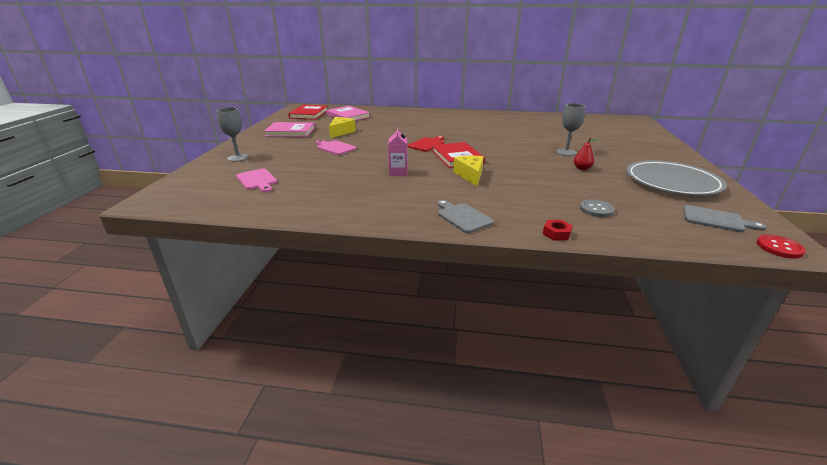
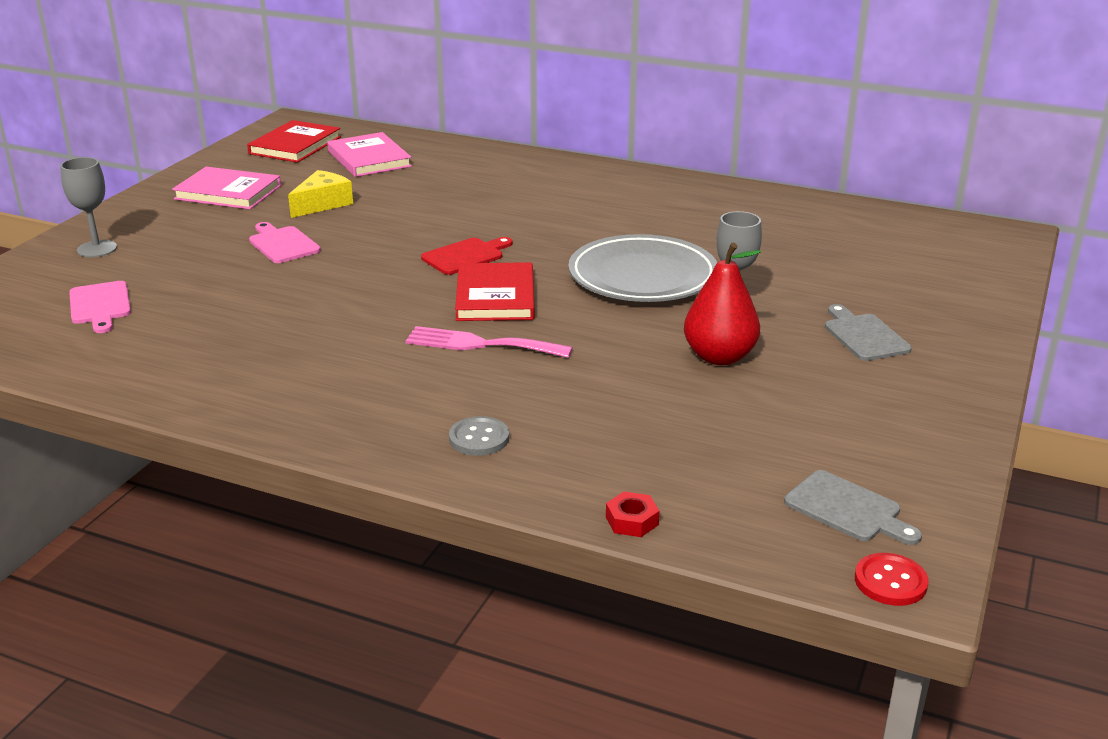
camera: 15 degrees right, 0 degrees up
(398, 172) = (353, 319): pink carton -> none
(462, 217) = (385, 432): grey cutting board -> grey cutting board (864, 336)
(470, 175) = (480, 344): yellow cheese -> pink fork
(556, 233) = (514, 489): red nut -> red nut (632, 521)
(582, 168) = (719, 357): red pear -> red pear, size x1.88
(596, 209) = (640, 453): grey button -> grey button (479, 438)
(672, 182) = (867, 416): grey plate -> grey plate (642, 277)

